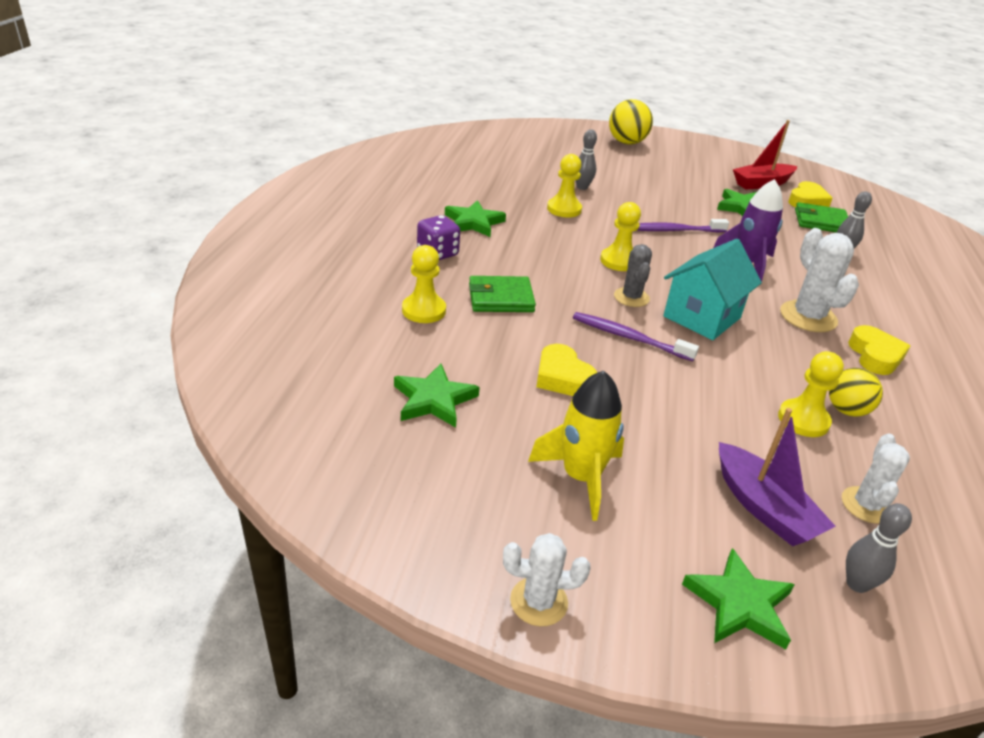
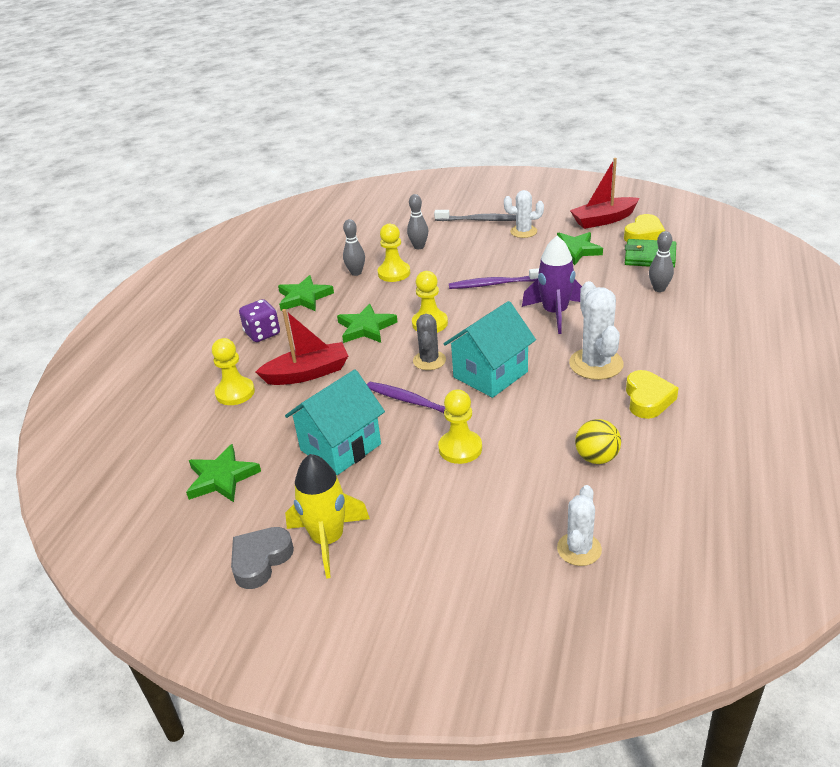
camera: 10 degrees right, 0 degrees up
(501, 298) = (307, 373): green wallet -> red boat
(507, 495) = (260, 560): none -> grey heart
(538, 602) = (260, 650): white cactus -> white cactus (523, 231)
(562, 377) = (340, 447): yellow heart -> turquoise house
(626, 143) = (479, 190): yellow ball -> none
(636, 170) = (479, 220): none -> grey toothbrush
(739, 604) = (429, 644): green star -> green star (366, 328)
(763, 507) = (482, 557): purple boat -> none
(803, 420) = (551, 471): yellow pawn -> yellow pawn (460, 448)
(857, 584) = (541, 622): grey bowling pin -> grey bowling pin (356, 273)

